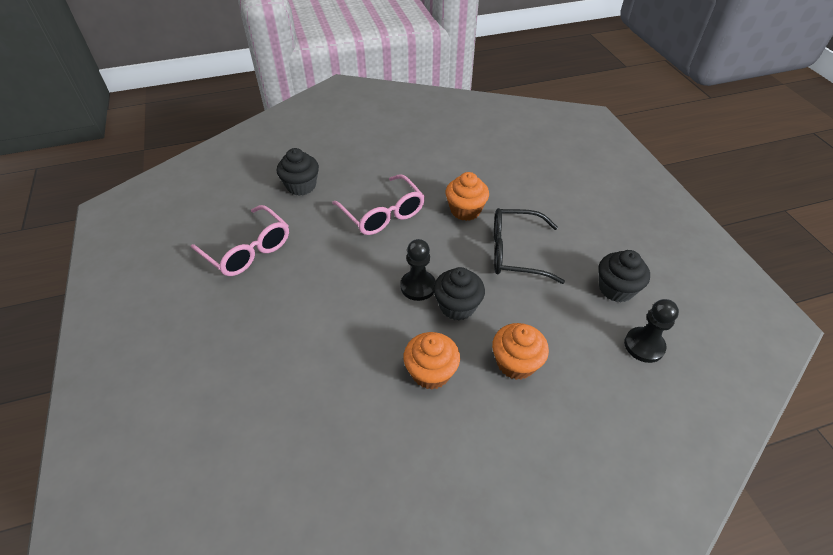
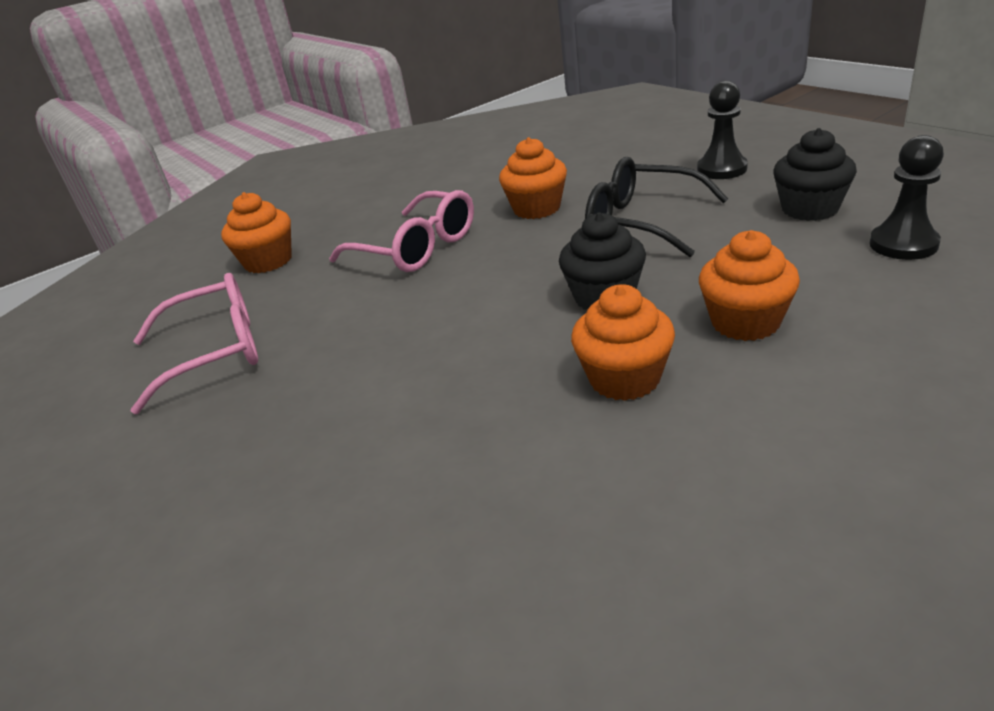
camera: 15 degrees left, 15 degrees down
(248, 250) = (216, 351): pink glasses -> pink glasses turned 45 degrees counterclockwise
(301, 186) = (268, 261): black cupcake -> orange cupcake
(418, 286) = (527, 298): black pawn -> black pawn (722, 169)
(515, 252) = (641, 222): black glasses -> black glasses turned 45 degrees clockwise

